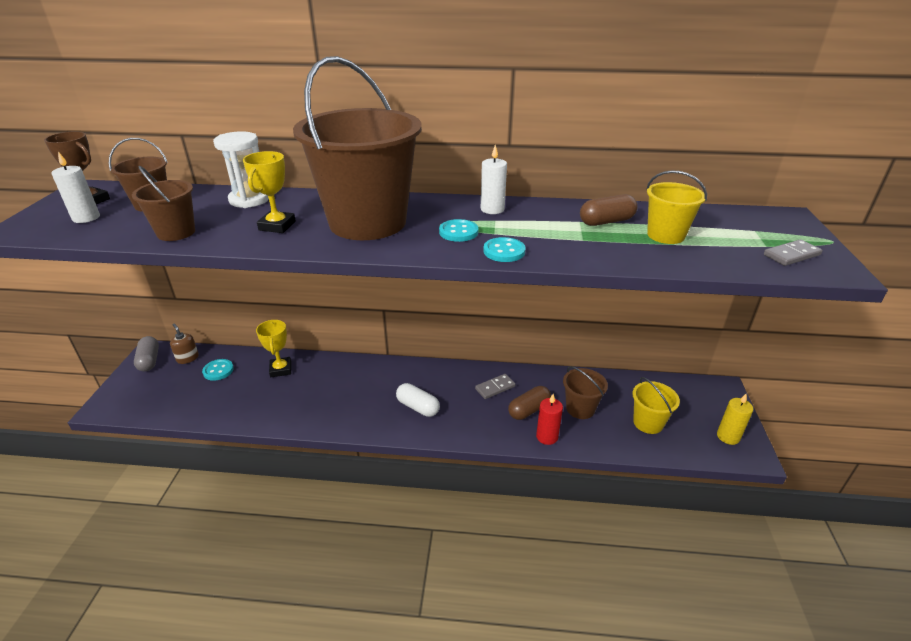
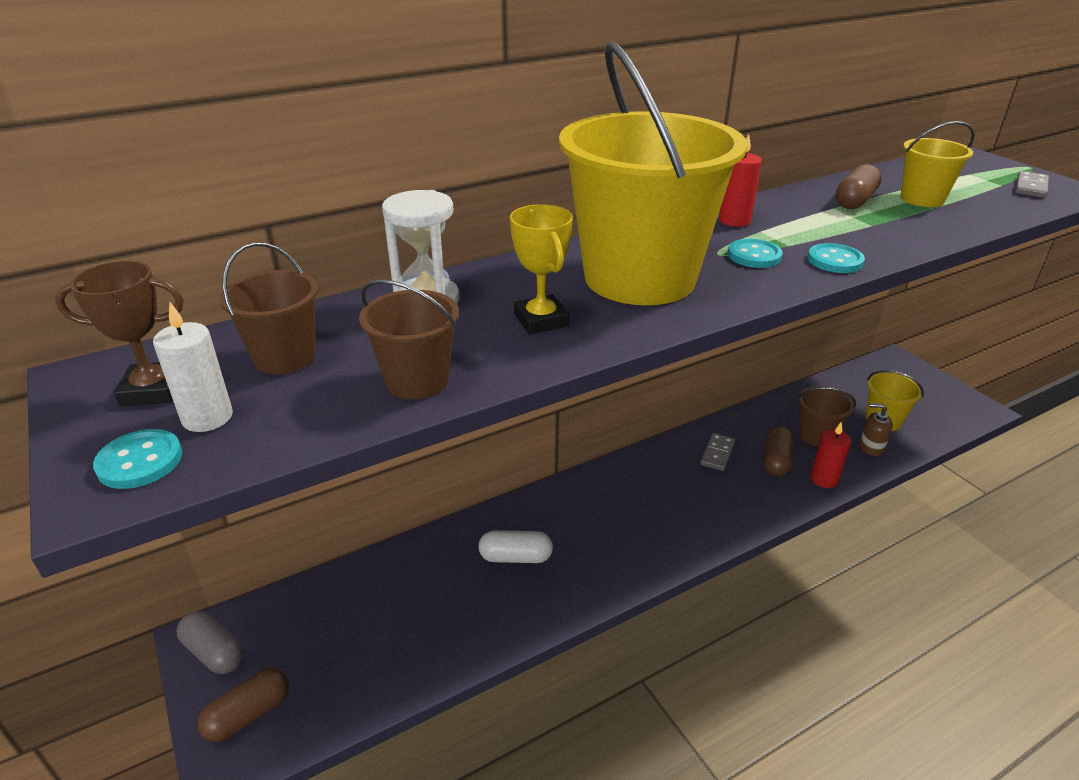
camera: 35 degrees left, 0 degrees up
(131, 392) = (248, 714): none -> brown capsule
(187, 358) = (278, 615): brown soap dispenser -> brown soap dispenser (871, 447)
(218, 370) = (354, 607): turquoise button -> turquoise button (140, 461)
(281, 369) = (445, 558): yellow trophy -> none
(367, 222) = (639, 278): brown bucket -> yellow bucket
(418, 407) = (668, 516): white capsule -> white capsule (515, 557)
(492, 209) = (734, 220): white candle -> red candle
(728, 436) = (950, 402): yellow candle -> none

